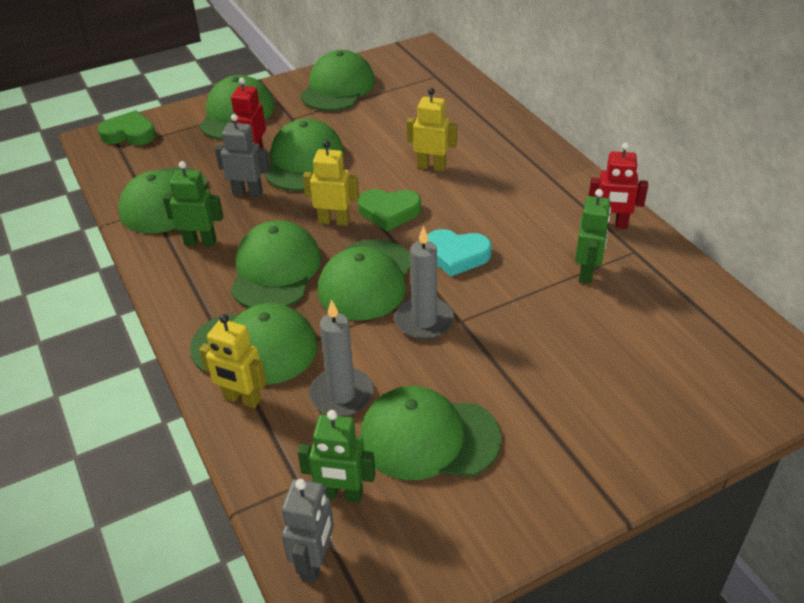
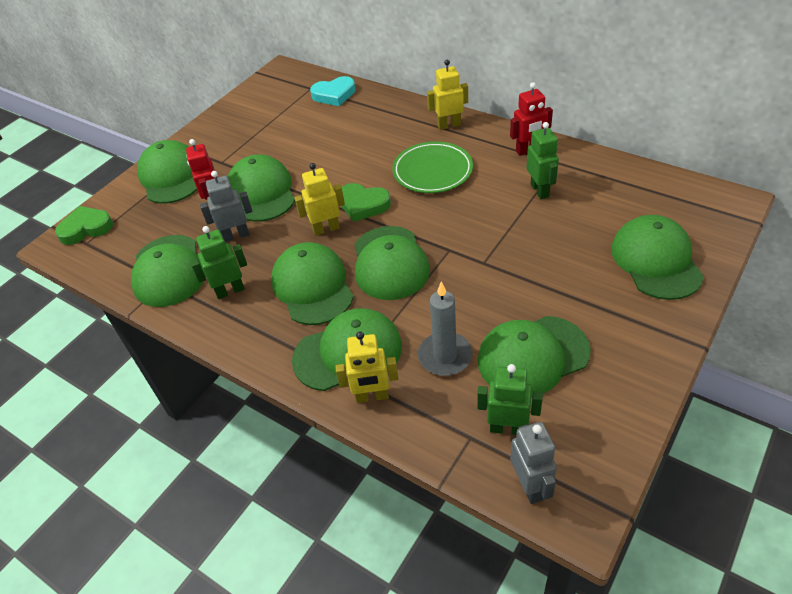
camera: 25 degrees left, 5 degrees up
(337, 88) = (239, 124): green cap -> green cap (655, 260)
(341, 495) = (507, 428): green robot -> green robot turned 150 degrees counterclockwise
(389, 212) = (363, 205): green heart -> green heart turned 45 degrees clockwise
(424, 321) = (458, 274): grey candle -> none
(431, 166) = (366, 158): yellow robot -> yellow robot (449, 125)
(456, 255) = (440, 216): turquoise heart -> turquoise heart (334, 94)
(488, 206) = (432, 171): none -> green plate

